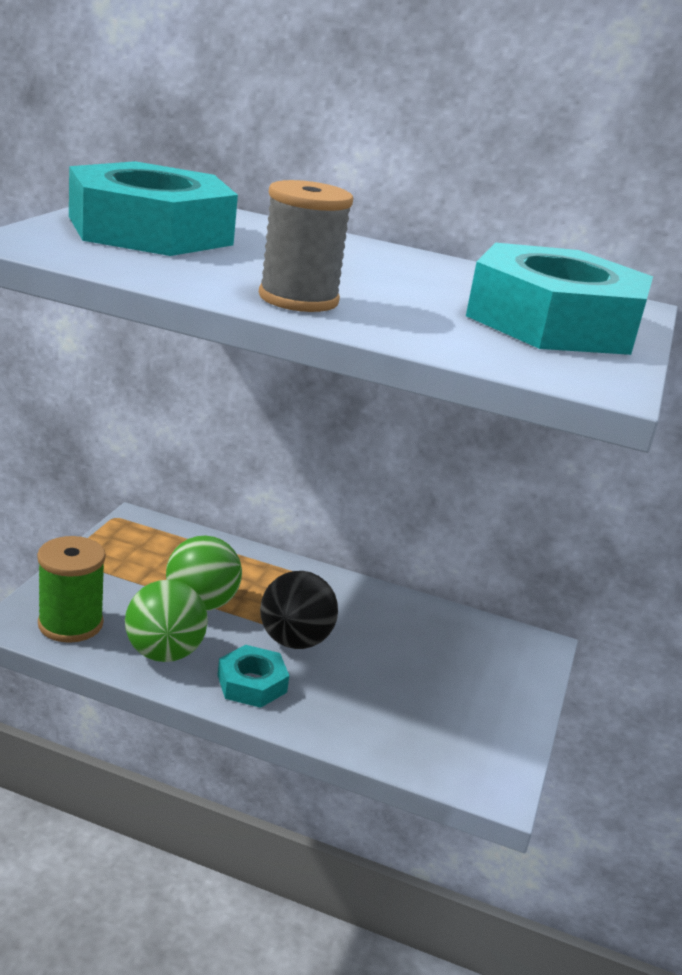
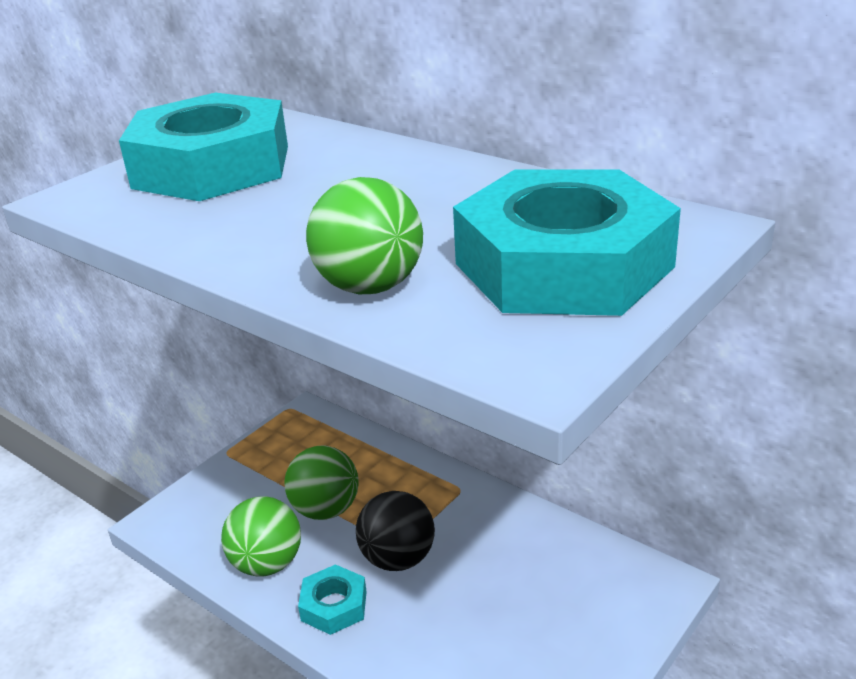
camera: 25 degrees right, 5 degrees up
(70, 624) = (198, 525): green spool -> none
(298, 299) = (278, 253): grey spool -> none
(410, 326) = (370, 286): none -> green ball

